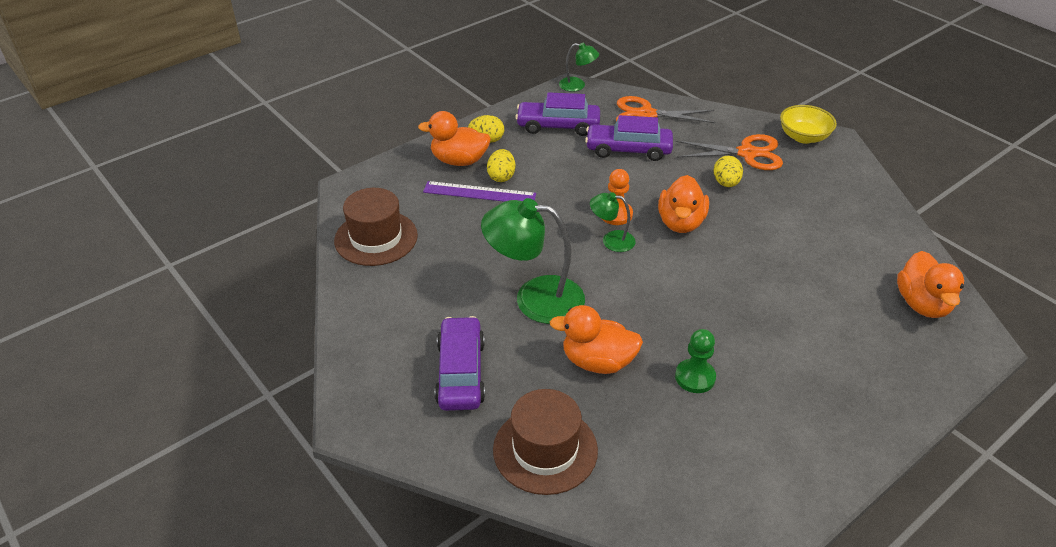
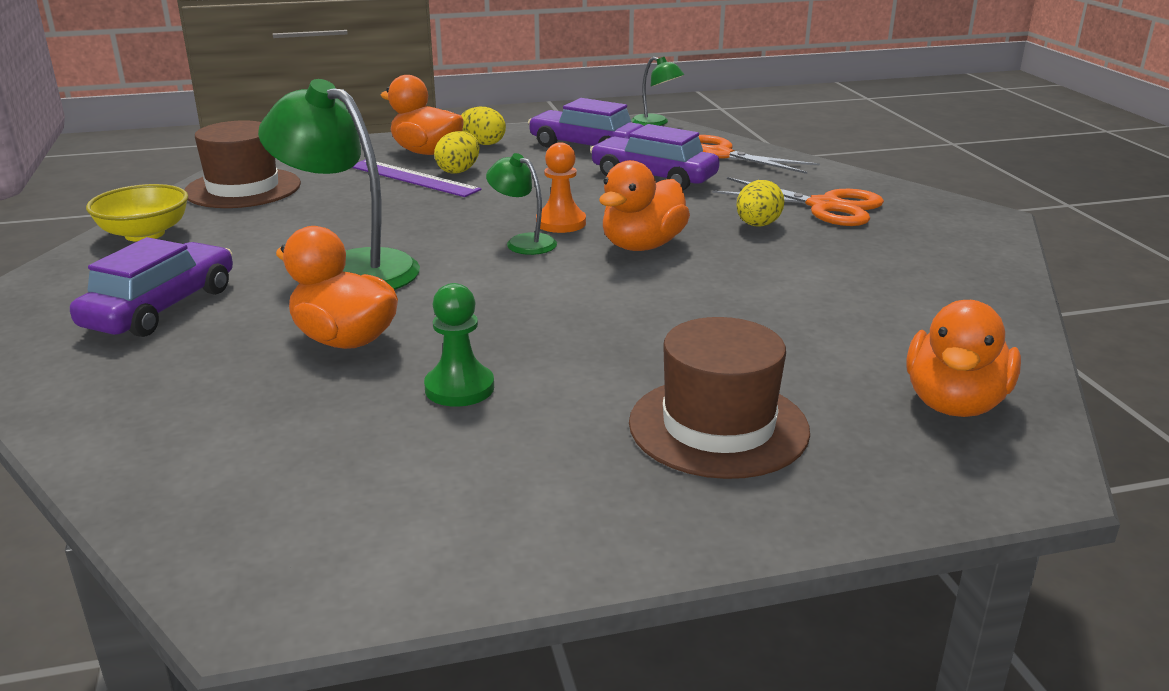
camera: 25 degrees right, 15 degrees down
(545, 450) = (148, 402): brown hat -> brown hat (718, 427)
(803, 137) = (934, 207): yellow bowl -> yellow bowl (145, 234)

